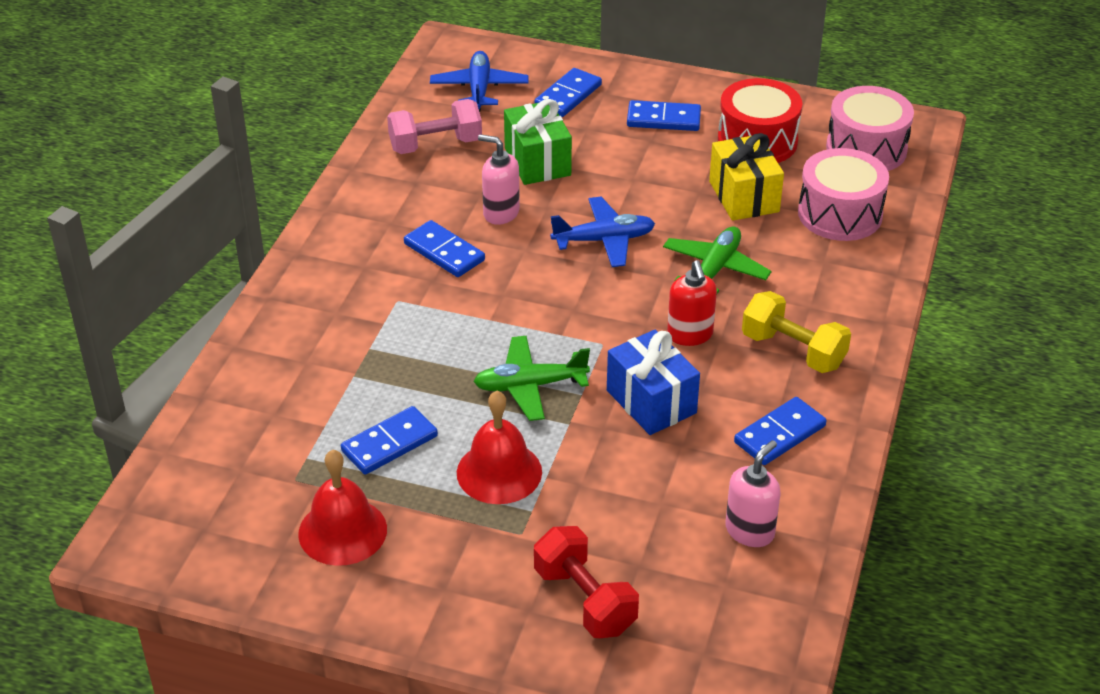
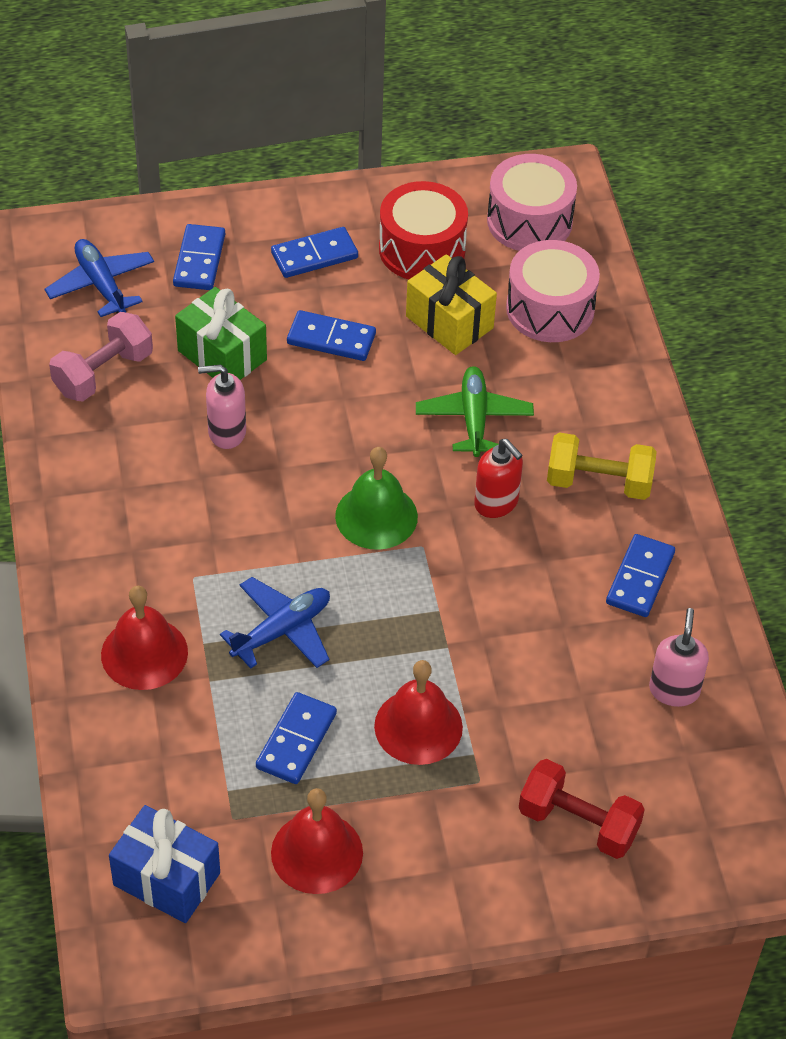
camera: 30 degrees left, 10 degrees up
(318, 338) = (144, 653): none -> red bell
(444, 252) = (201, 501): blue domino -> blue domino (331, 339)
(530, 386) = (386, 621): green plane -> none
(579, 309) = (376, 516): none -> green bell
(604, 240) = (348, 426): blue plane -> blue plane (282, 630)
(651, 402) = (507, 591): blue gift -> blue gift (166, 879)

